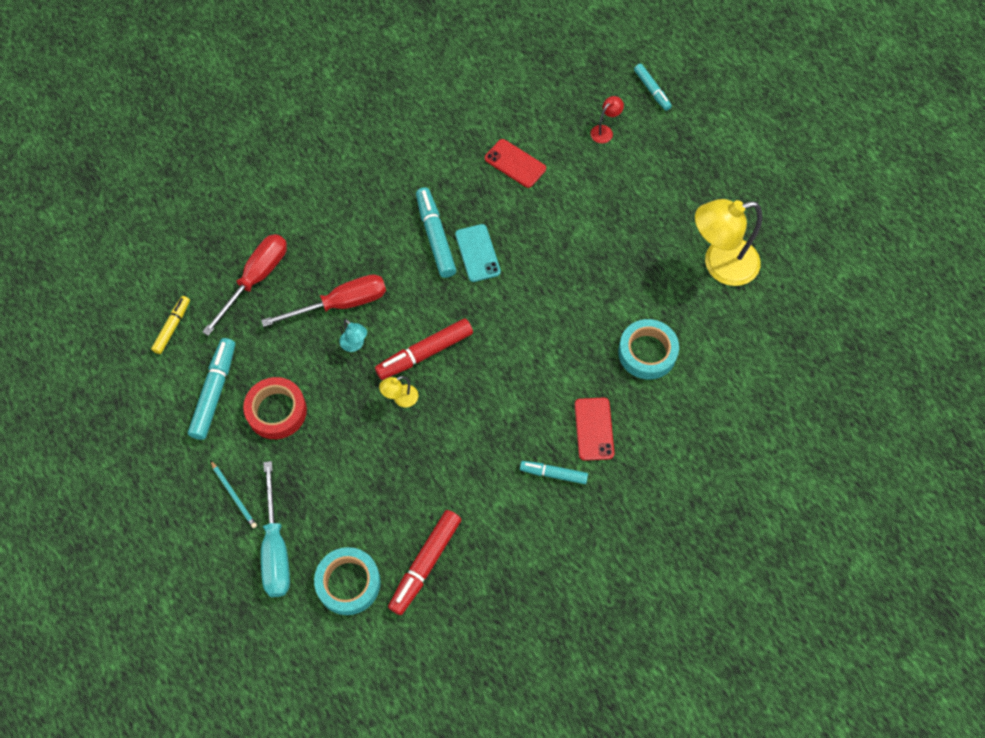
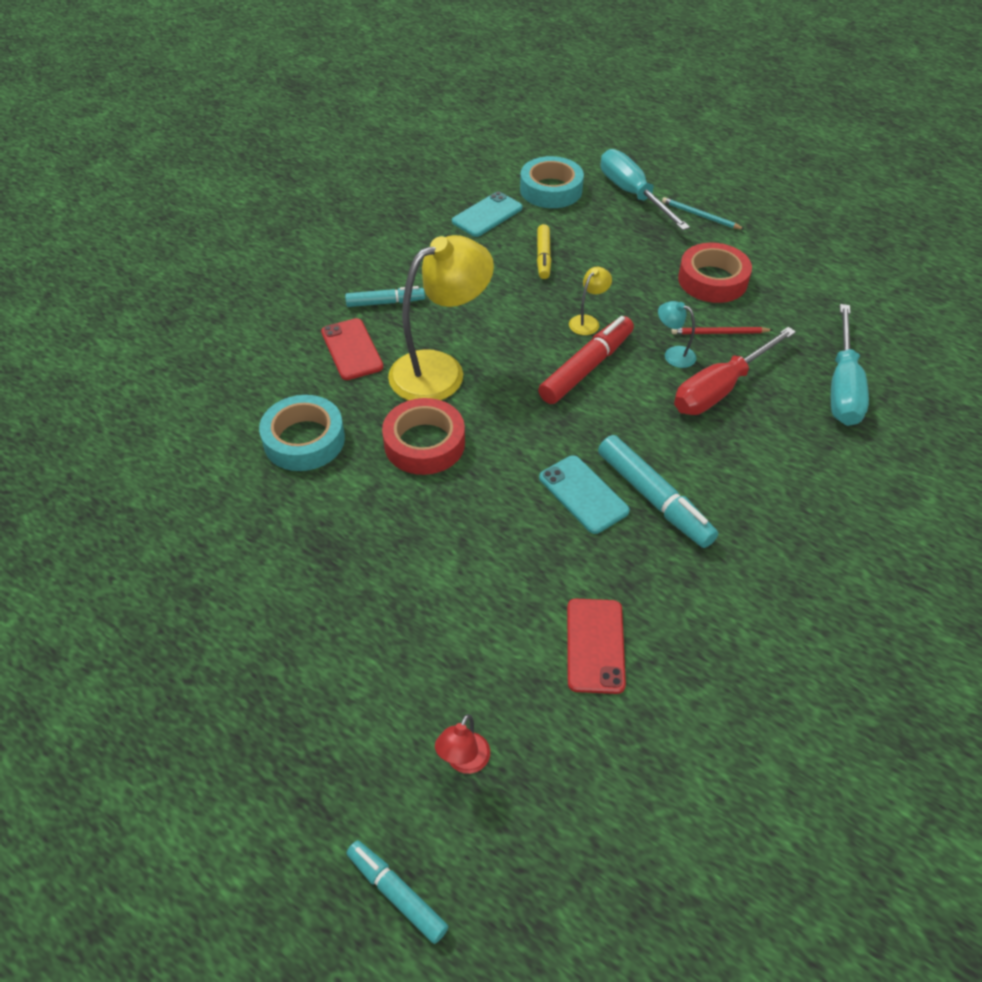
camera: 160 degrees right, 15 degrees down
(172, 327) = (888, 318): yellow marker -> yellow marker (543, 257)
(215, 392) = (789, 279): turquoise marker -> none
(256, 279) = (842, 386): red screwdriver -> turquoise screwdriver
(308, 354) = (719, 333): none -> red pencil
(425, 564) = (487, 215): red marker -> turquoise phone
(515, 164) = (595, 645): red phone -> red phone turned 75 degrees clockwise
(565, 323) = (424, 443): none -> red tape
(720, 265) = (213, 581): yellow lamp -> yellow lamp (440, 370)

